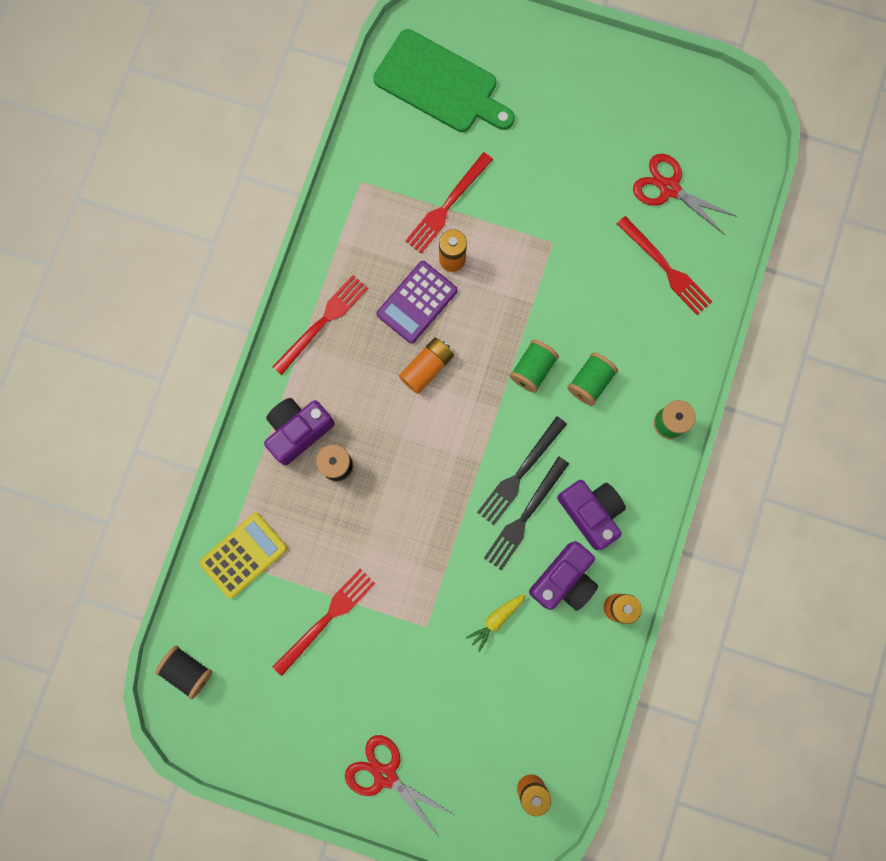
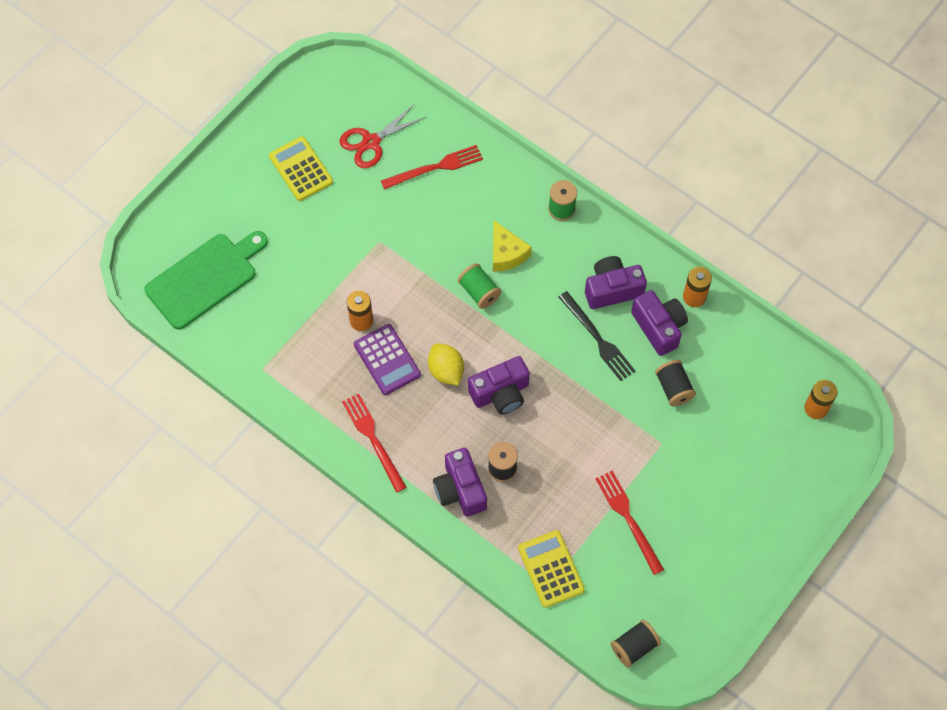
camera: 70 degrees left, 15 degrees down
(385, 775) = (772, 514): red scissors -> none
(422, 434) = (501, 393): none -> purple camera
(427, 368) = (446, 371): orange battery -> yellow lemon
(447, 205) = (313, 309): red fork -> none
(496, 619) = (673, 388): yellow carrot -> black spool
(520, 473) = (561, 330): black fork -> none
(590, 382) = (506, 253): green spool -> yellow cheese
(606, 128) = (301, 169): none -> yellow calculator

